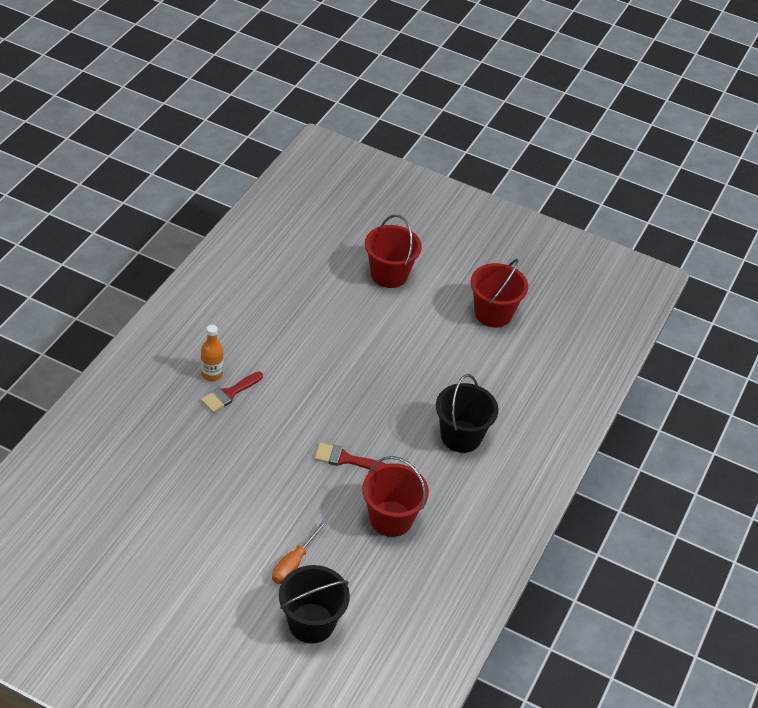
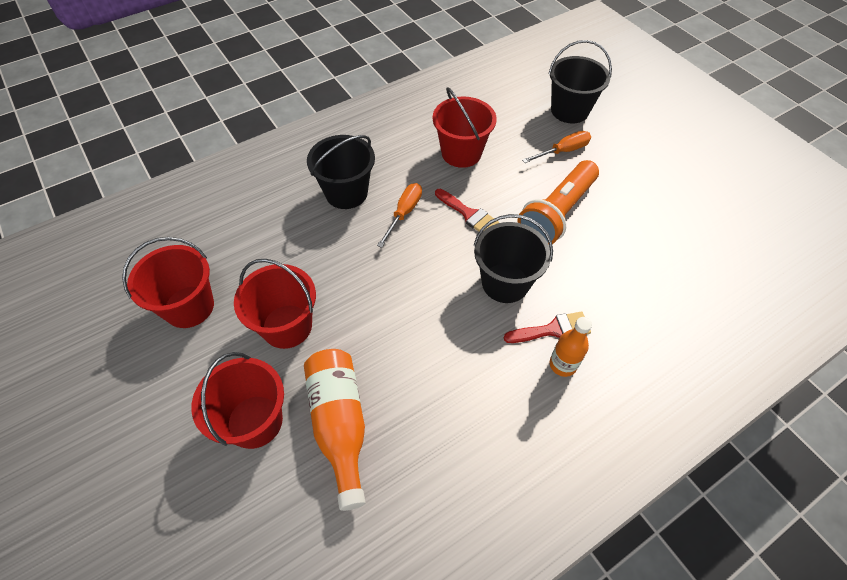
camera: 145 degrees left, 10 degrees up
(269, 490) = (557, 213): none -> orange flashlight
(282, 413) = (505, 283): none -> black bucket
(337, 291) = (340, 424): none -> orange bottle
(399, 438) = (404, 213): none -> orange screwdriver
(417, 327) = (287, 326): none -> red bucket

